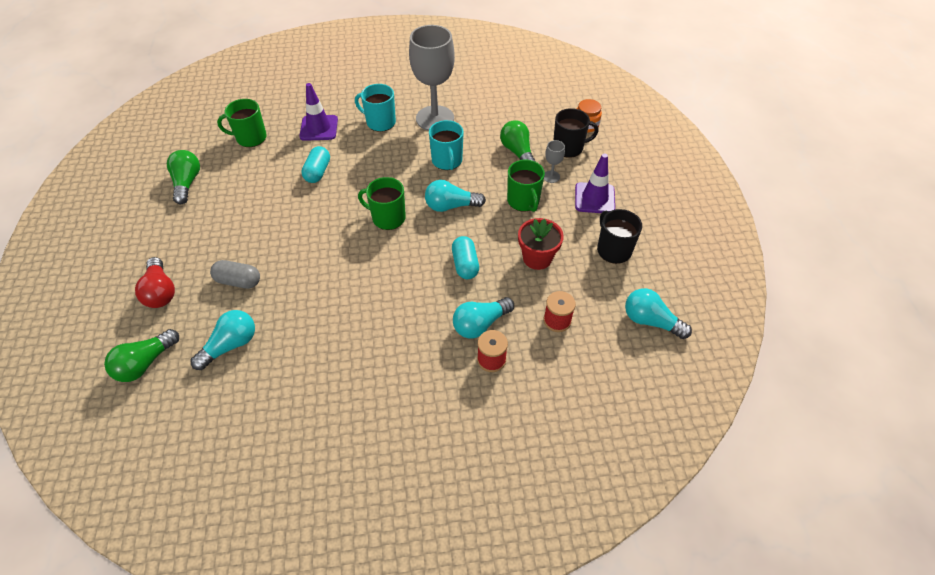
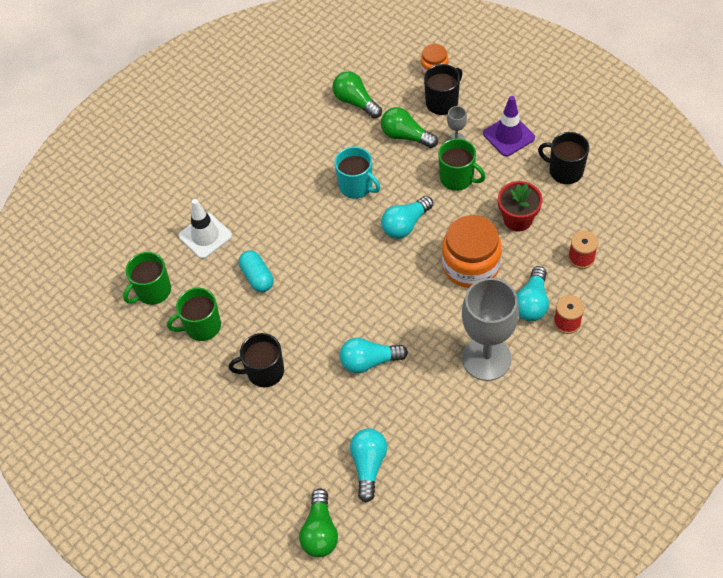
camera: 35 degrees left, 5 degrees up
(161, 292) = (257, 475): red light bulb -> none
(187, 183) = (151, 374): green light bulb -> green light bulb (355, 102)
(238, 281) = (310, 416): grey capsule -> none
(248, 231) = (264, 372): none -> black mug
(319, 128) = (205, 236): purple traffic cone -> white traffic cone
(380, 122) = (255, 190): turquoise mug -> none
(388, 218) = (366, 273): green mug -> green mug (202, 326)
(435, 118) = (299, 152): grey goblet -> grey goblet (486, 358)
(465, 264) = (470, 265): turquoise capsule -> orange jar
(650, 321) = (642, 209): turquoise light bulb -> turquoise light bulb (369, 361)

